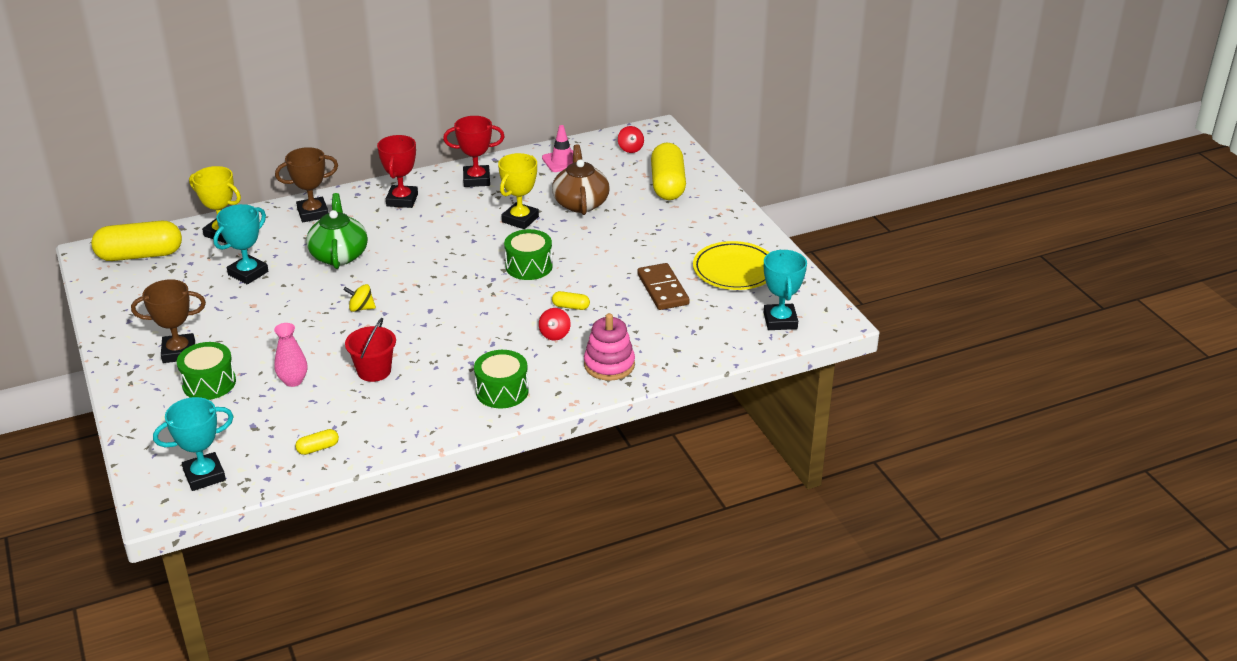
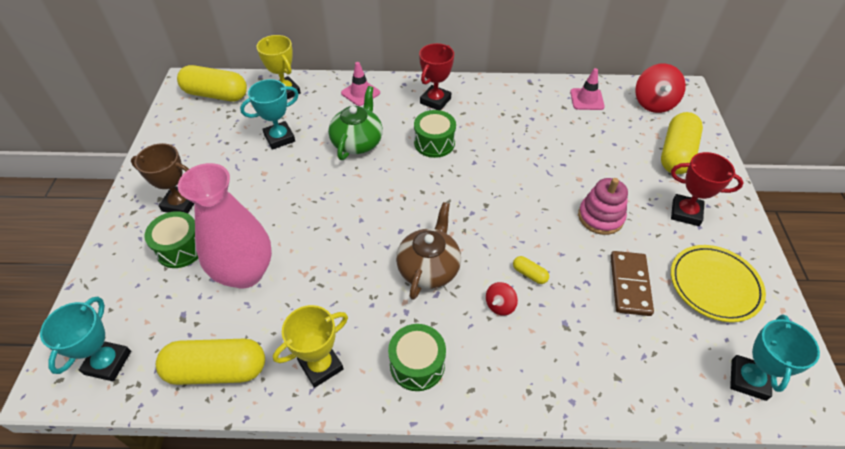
camera: 25 degrees right, 15 degrees up
(204, 475) = (108, 362): turquoise trophy -> turquoise trophy turned 75 degrees counterclockwise
(293, 381) = (245, 272): pink vase -> pink vase, size x2.19
(313, 213) = (360, 93): brown trophy -> pink traffic cone
(318, 448) = (217, 370): yellow capsule -> yellow capsule, size x2.35
(361, 308) = (344, 207): yellow spinning top -> none
(374, 371) = (316, 288): red bucket -> none
(476, 180) = (505, 98): red trophy -> red trophy (685, 213)
(520, 219) = (524, 152): yellow trophy -> yellow trophy (321, 365)
(529, 266) = (510, 209): green drum -> green drum (434, 143)
(580, 203) = (586, 150): brown teapot -> brown teapot (429, 268)
(609, 365) = (538, 371): pink stacking toy -> pink stacking toy (600, 217)
(630, 149) = (653, 103): red spinning top -> red spinning top, size x1.88

